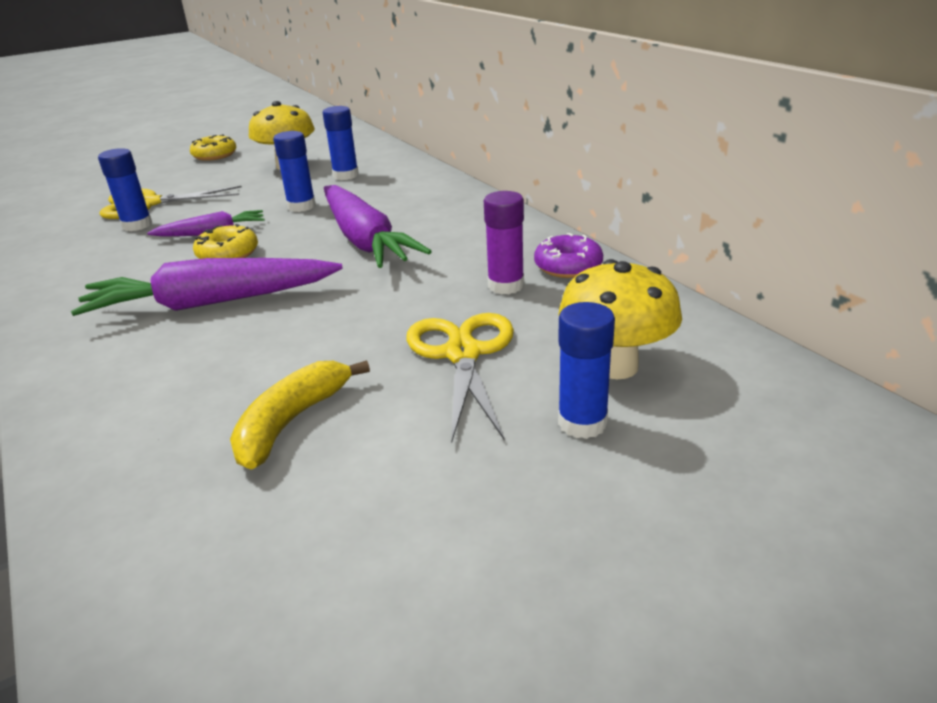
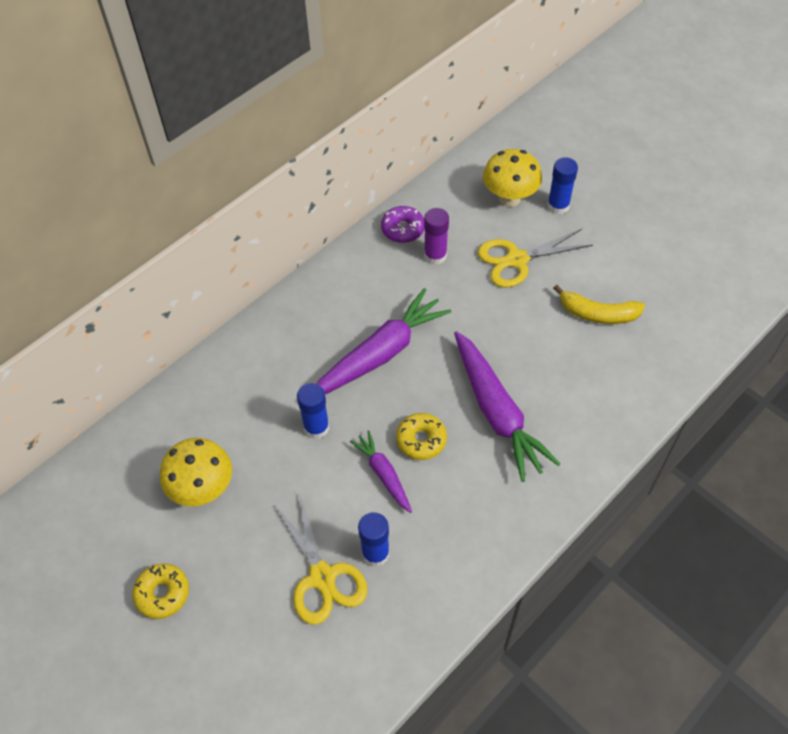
camera: 105 degrees left, 25 degrees up
(346, 175) = (233, 420): blue glue stick -> none

